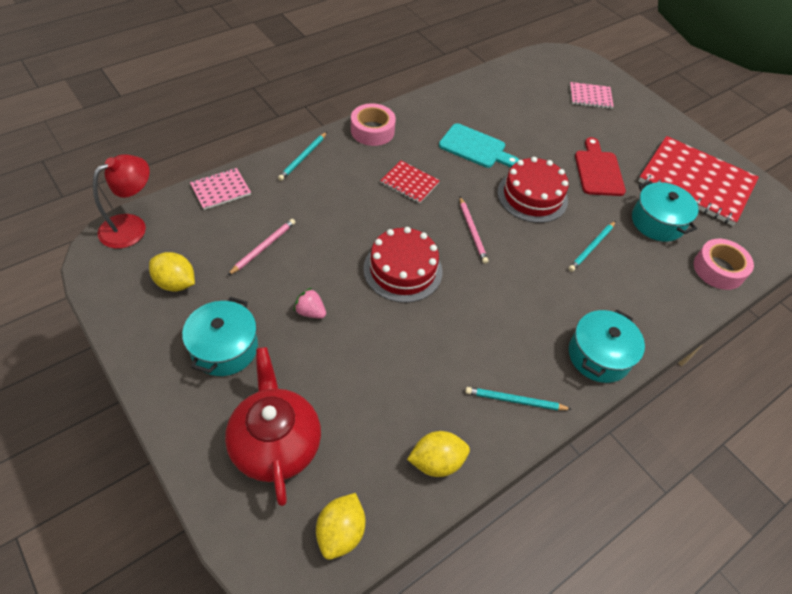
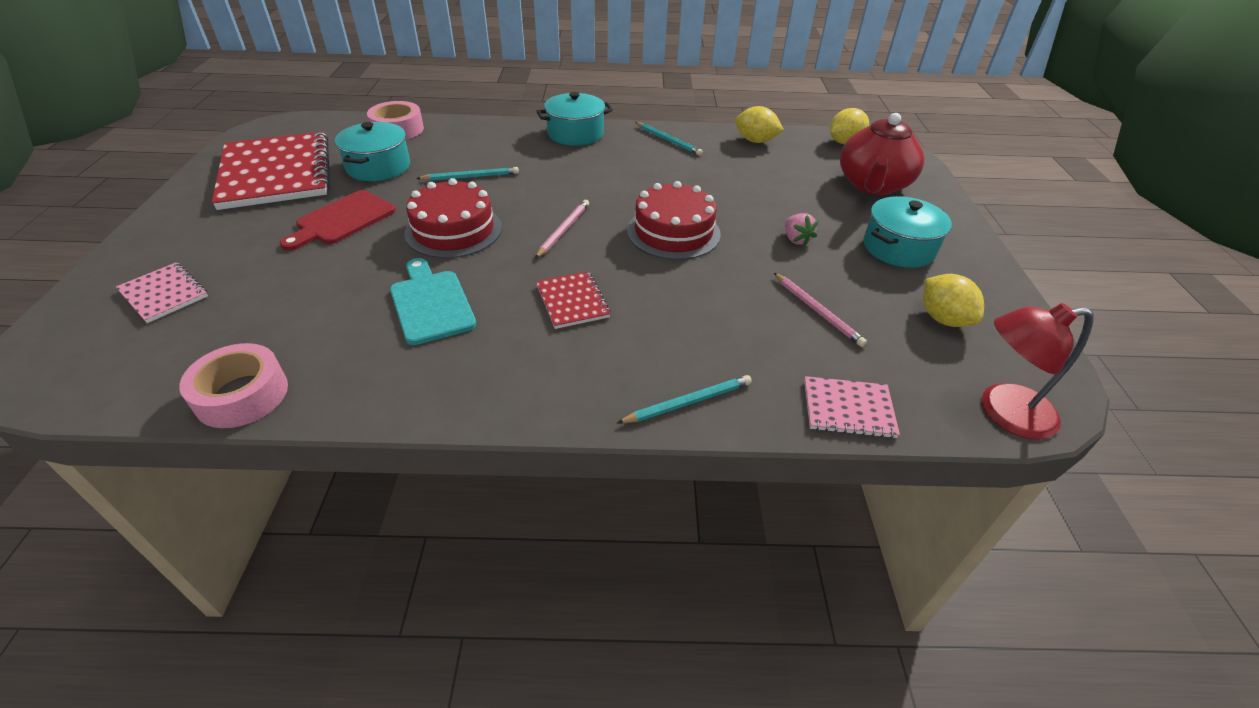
camera: 140 degrees left, 10 degrees down
(263, 247) = (817, 311): pink pencil -> pink pencil turned 105 degrees counterclockwise
(372, 131) = (539, 396): pink tape -> pink tape (242, 395)

